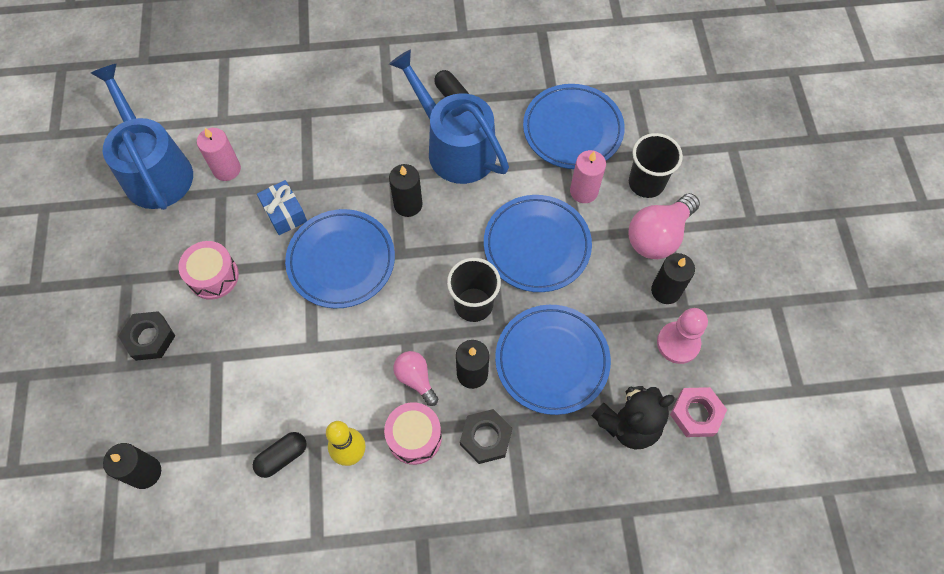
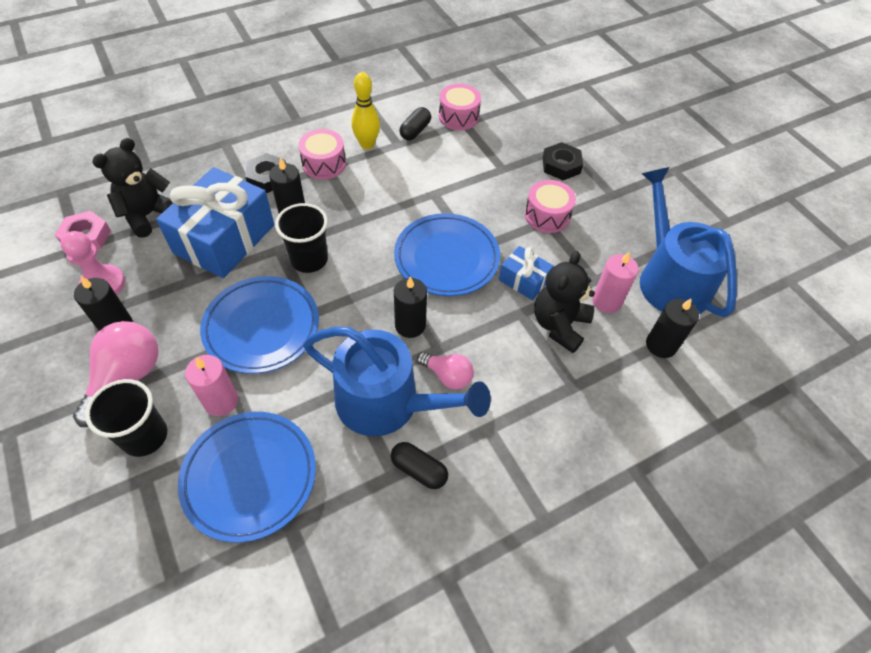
camera: 155 degrees right, 10 degrees down
(145, 472) = (501, 103): black candle -> black candle (661, 345)
(155, 170) = (669, 279): blue watering can -> blue watering can turned 150 degrees counterclockwise
(215, 464) = (458, 117): none -> pink drum
(282, 162) = (559, 325): none -> black teddy bear
(416, 379) = (338, 196): pink light bulb -> pink light bulb (447, 376)
(552, 361) = (224, 239): blue plate -> blue gift

